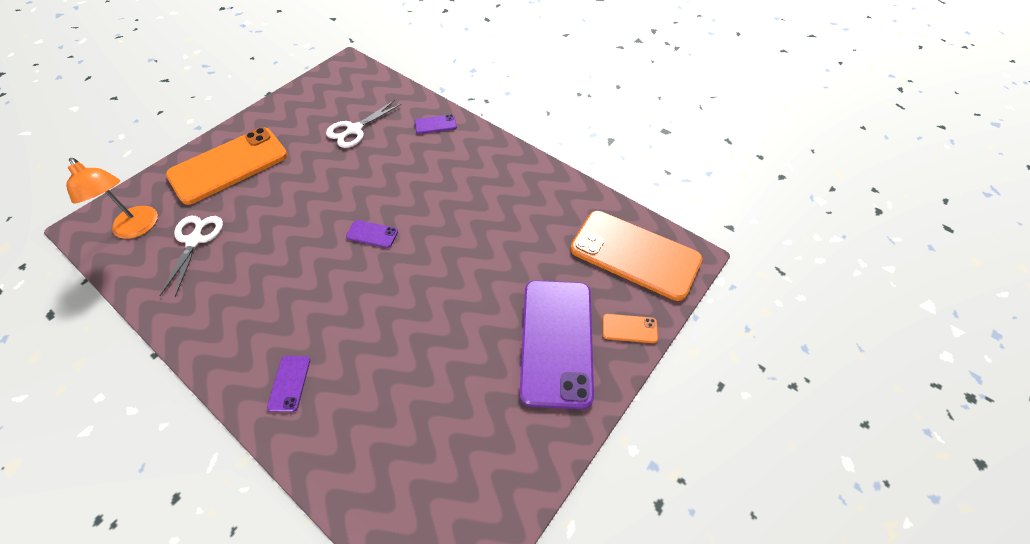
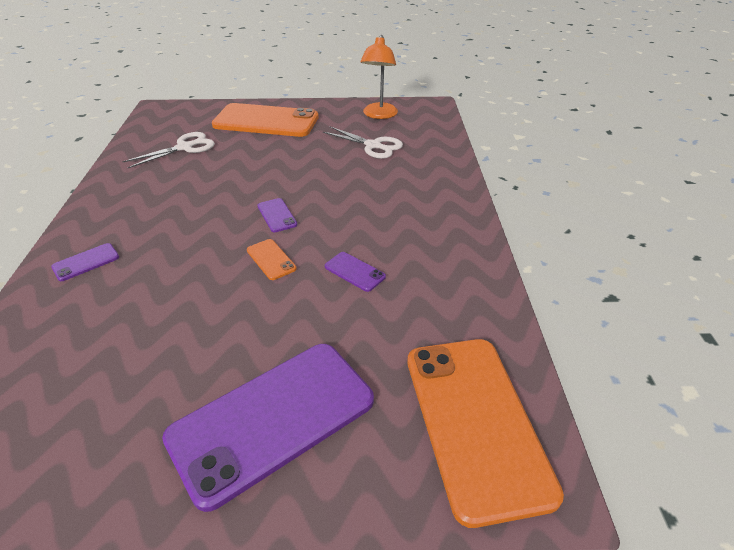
camera: 50 degrees right, 15 degrees down
(139, 228) = (174, 124): orange lamp -> orange lamp (379, 115)
(355, 130) = (373, 146): white scissors -> white scissors turned 150 degrees counterclockwise
(435, 124) = (440, 177): purple phone -> purple phone (354, 272)
(629, 328) = (356, 486): orange phone -> orange phone (271, 259)

